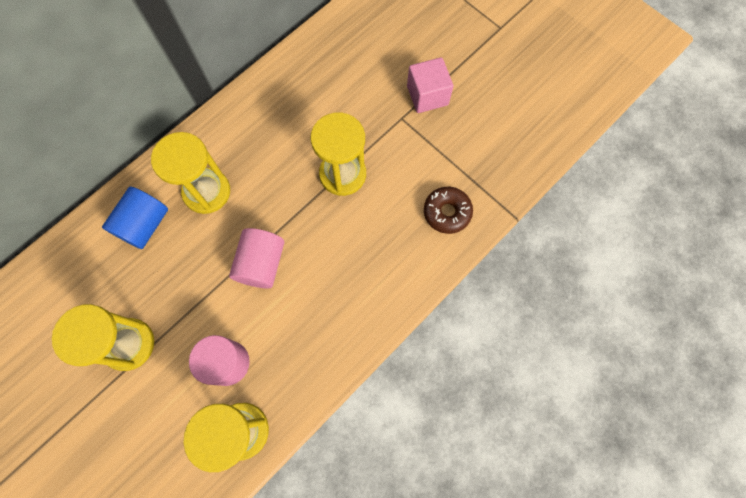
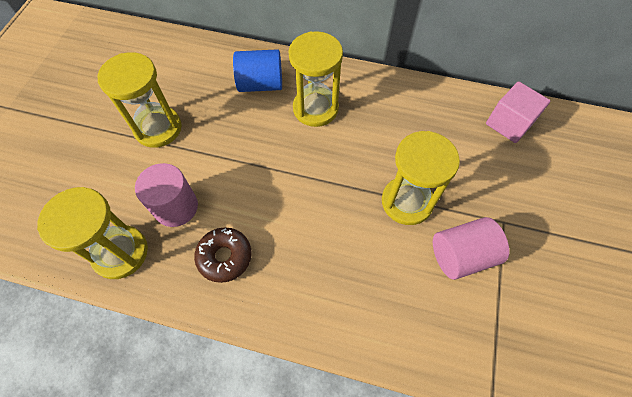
camera: 60 degrees right, 10 degrees down
(261, 264) = (278, 183): pink cylinder -> pink cylinder (461, 255)
(427, 95) = (548, 233): pink cube -> pink cube (509, 123)
(447, 212) = (441, 325): brown donut -> brown donut (224, 257)

